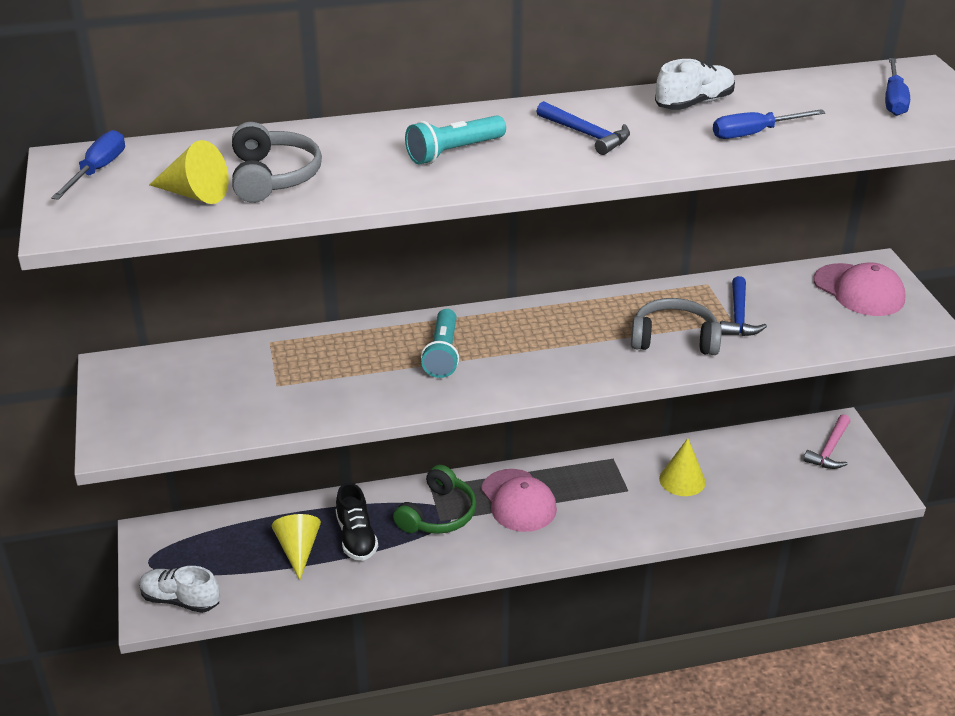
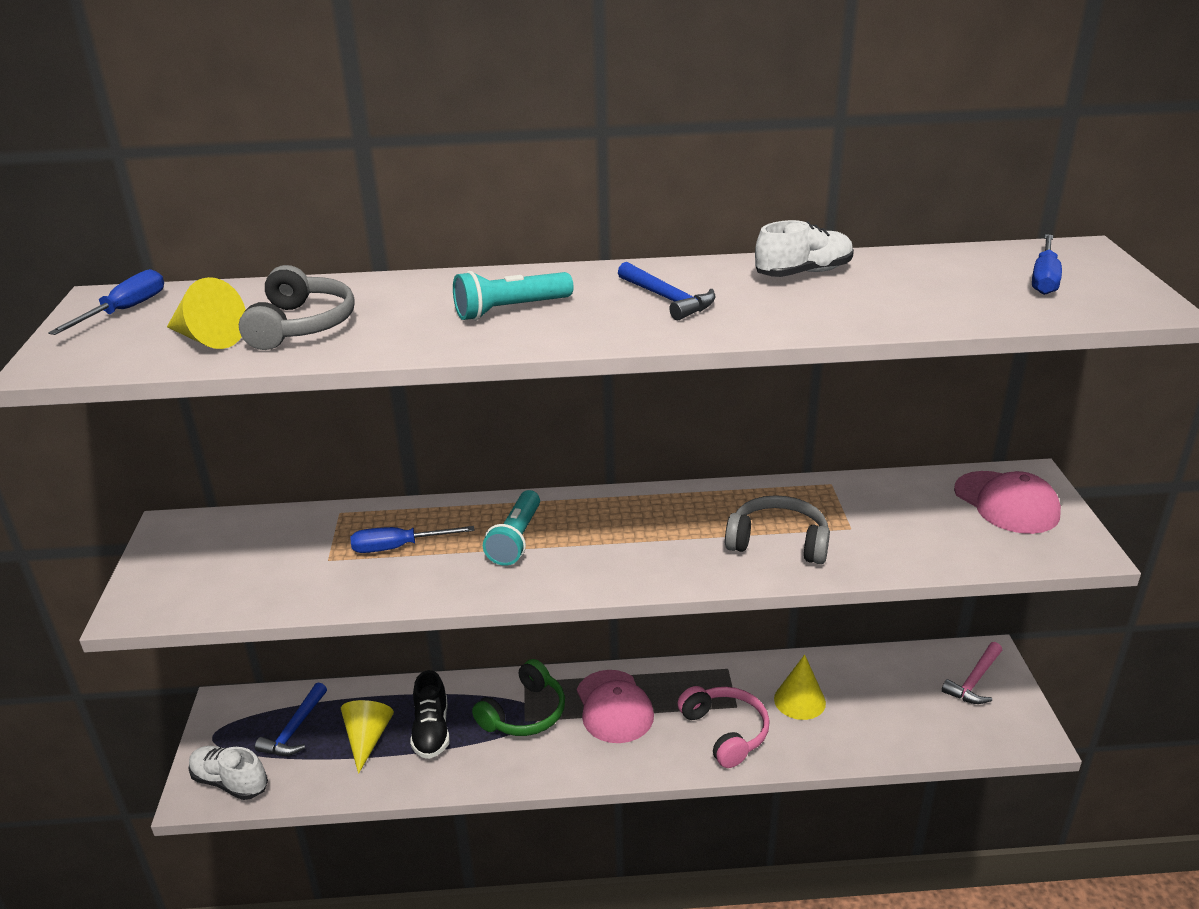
camera: 10 degrees right, 5 degrees down
(622, 513) = (725, 732): none -> pink headphones
(738, 317) = (859, 522): blue hammer -> blue hammer (294, 730)
(754, 133) = (865, 306): blue screwdriver -> blue screwdriver (398, 547)

